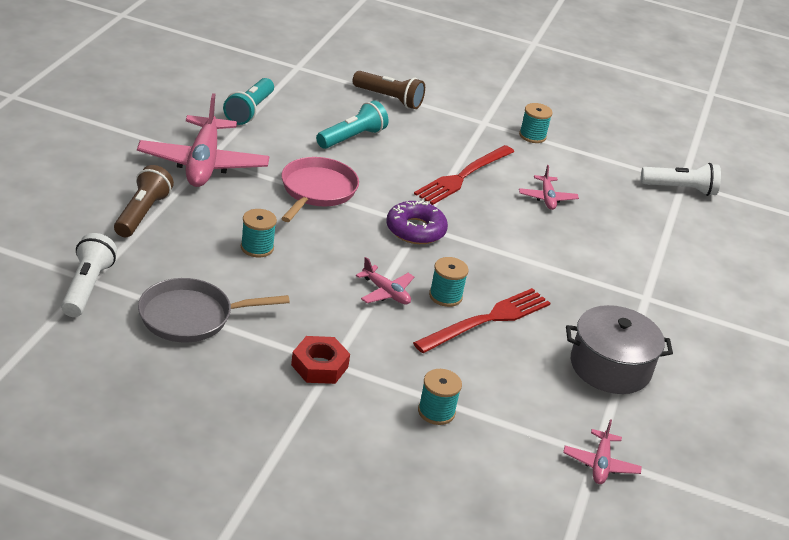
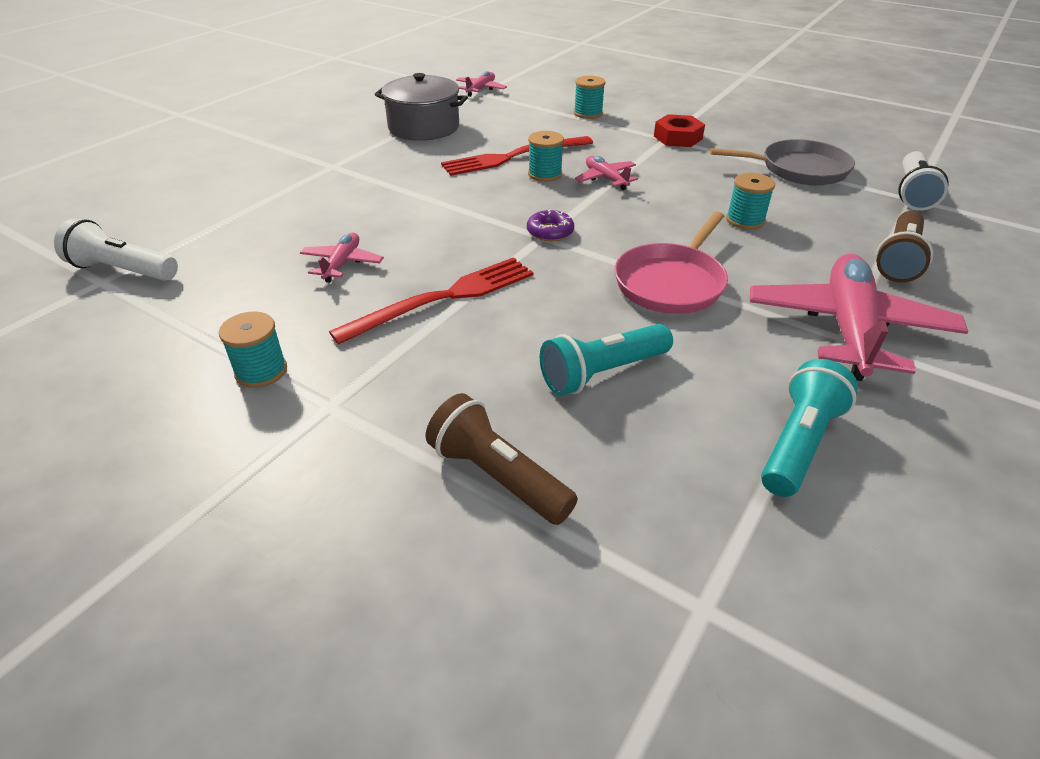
camera: 160 degrees left, 5 degrees up
(415, 230) = (550, 232): purple donut -> purple donut, size x0.62

